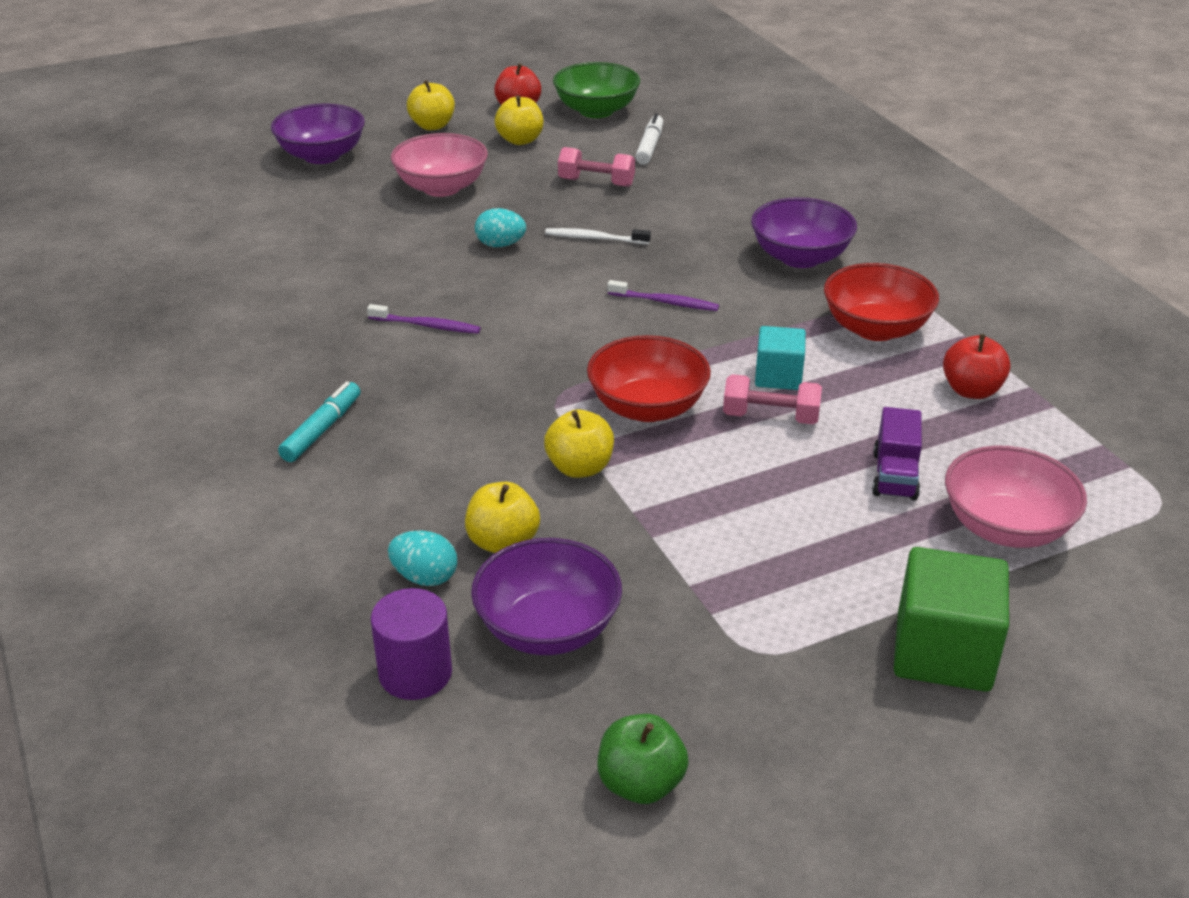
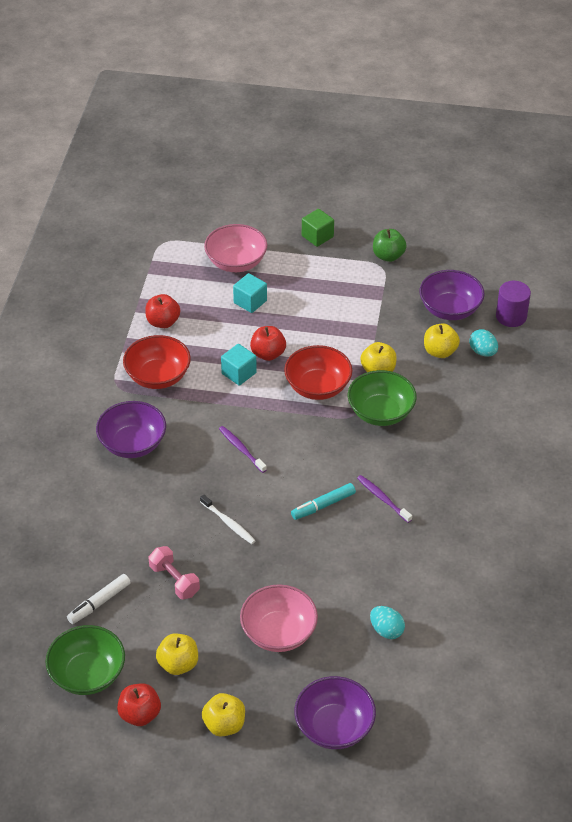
camera: 145 degrees left, 10 degrees up
(322, 429) = (482, 451): turquoise marker -> turquoise marker (323, 505)
(500, 245) = (289, 547): turquoise egg -> turquoise egg (386, 630)
(520, 415) = (380, 412): none -> green bowl
(640, 783) = (460, 248): green apple -> green apple (388, 256)
(770, 417) = (268, 354): pink dumbbell -> red apple
(895, 476) = (250, 302): purple truck -> turquoise cube
(943, 652) = (317, 236): green cube -> green cube, size x0.61

